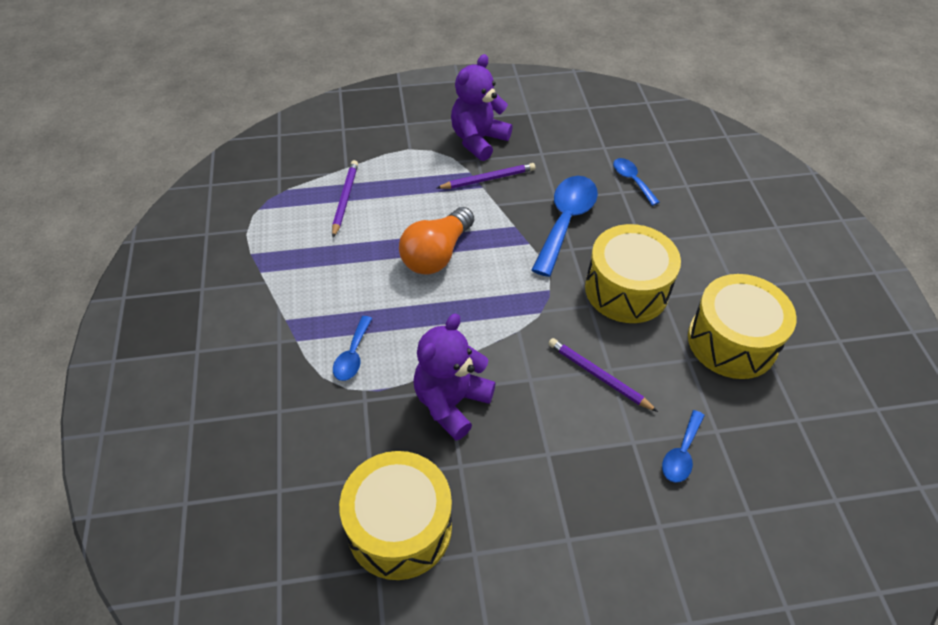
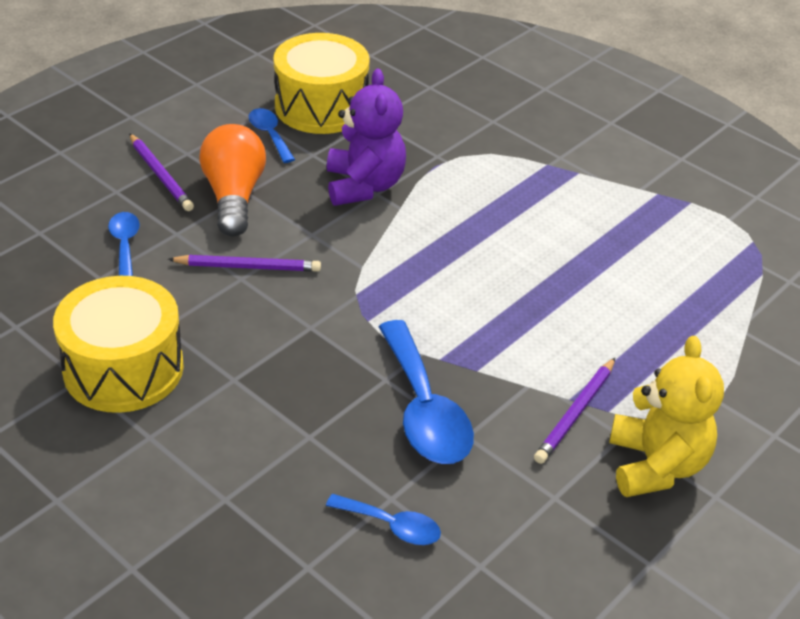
camera: 140 degrees right, 10 degrees down
(345, 199) = (691, 296): purple pencil -> purple pencil (160, 175)
(352, 355) = (486, 176): blue spoon -> blue spoon (270, 135)
(436, 254) = (523, 293): orange light bulb -> orange light bulb (234, 196)
(478, 140) = (656, 465): purple teddy bear -> yellow teddy bear
(626, 289) = (282, 364): yellow drum -> none

